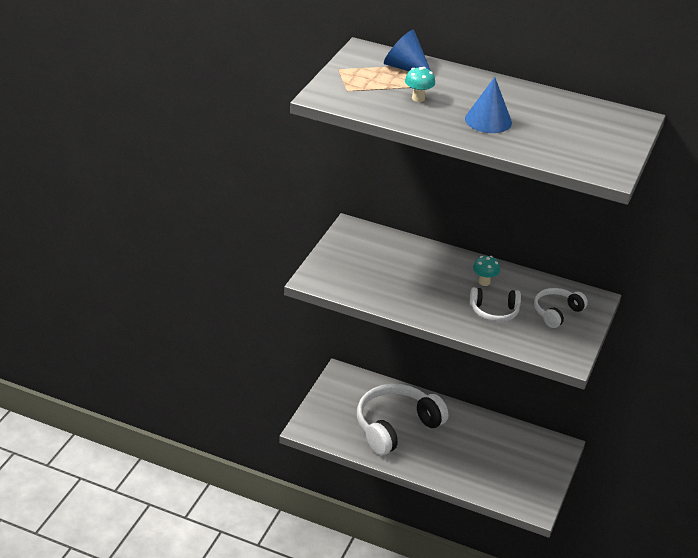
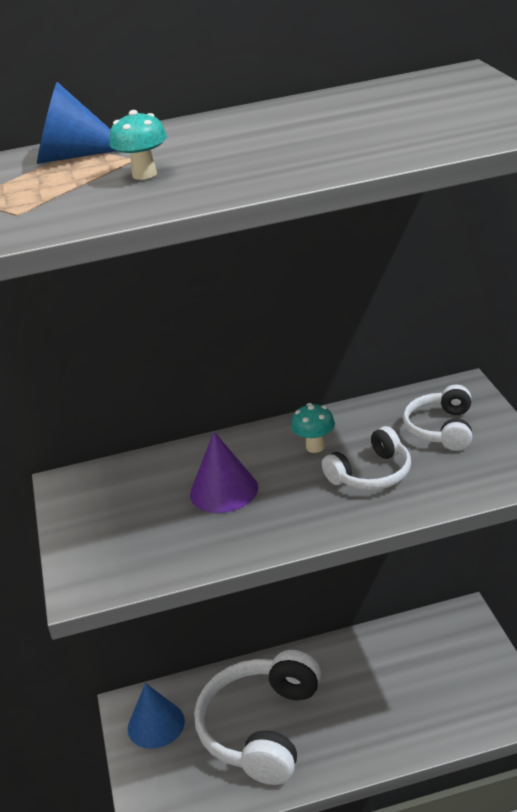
camera: 30 degrees left, 5 degrees down
(417, 275) = (224, 490): none -> purple cone
(488, 120) = (285, 151): blue cone -> blue cone (156, 724)

